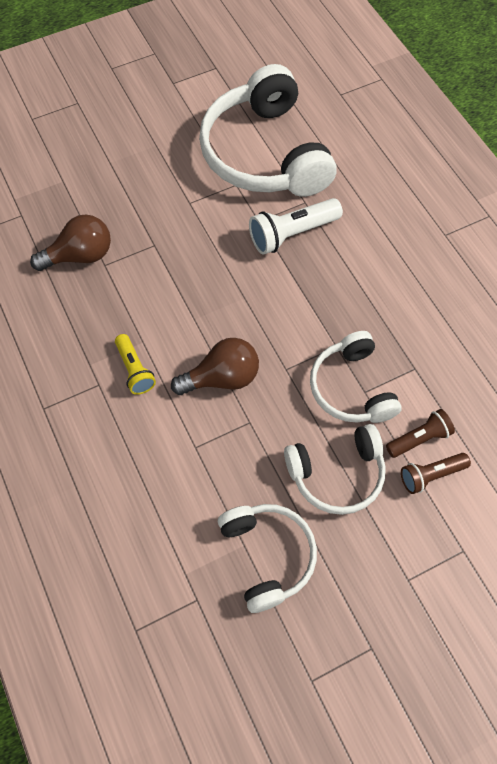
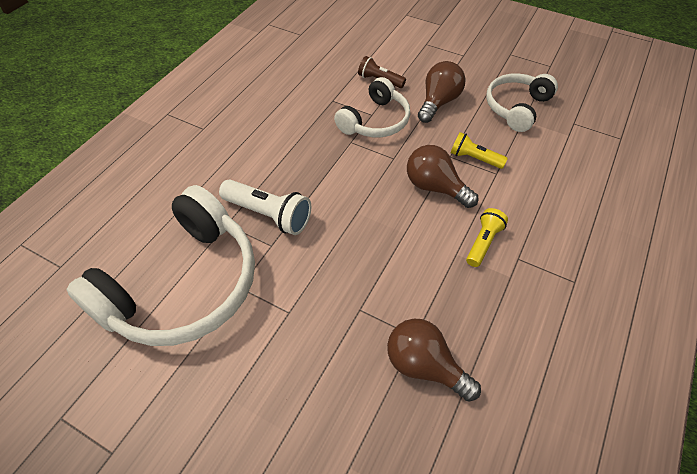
camera: 125 degrees left, 10 degrees down
(229, 442) = (474, 158): none -> yellow flashlight
(337, 474) = (438, 102): white headphones -> brown light bulb
(430, 475) = (397, 68): brown flashlight -> none

